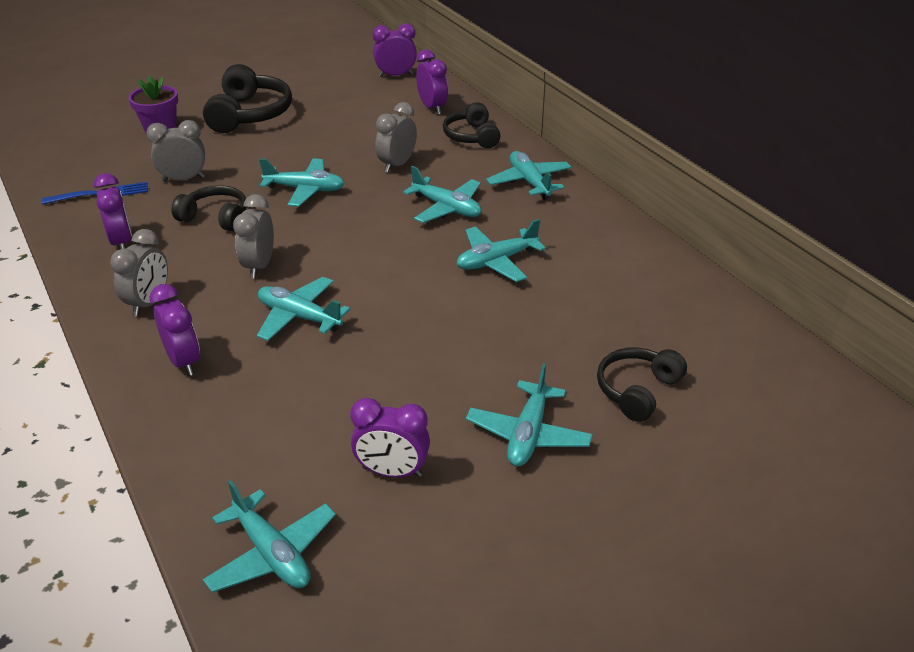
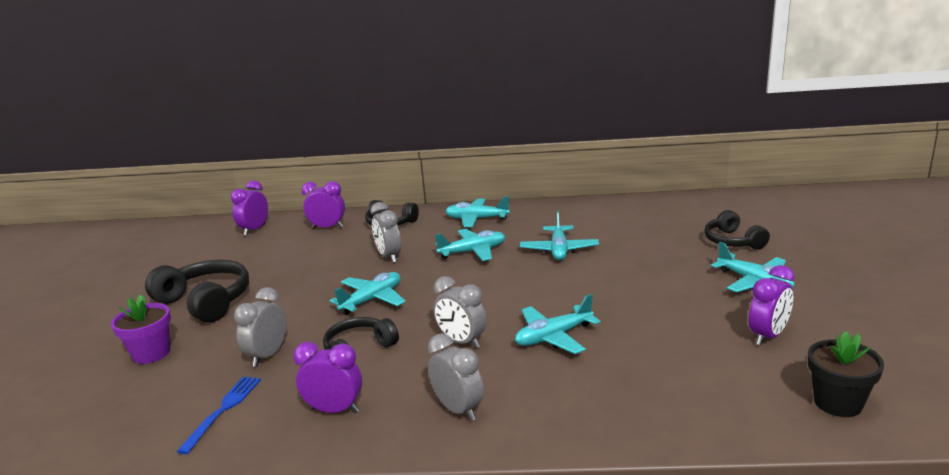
camera: 55 degrees left, 15 degrees down
(184, 361) = (567, 404): purple clock -> none
(272, 553) = (838, 403): turquoise plane -> black flower pot

